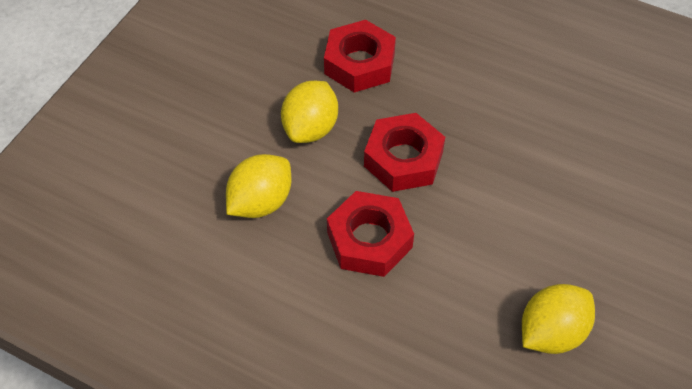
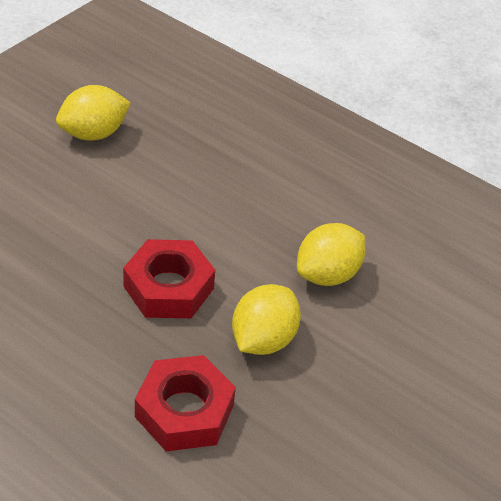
camera: 175 degrees left, 10 degrees down
(369, 240) = (226, 223): red nut -> none

